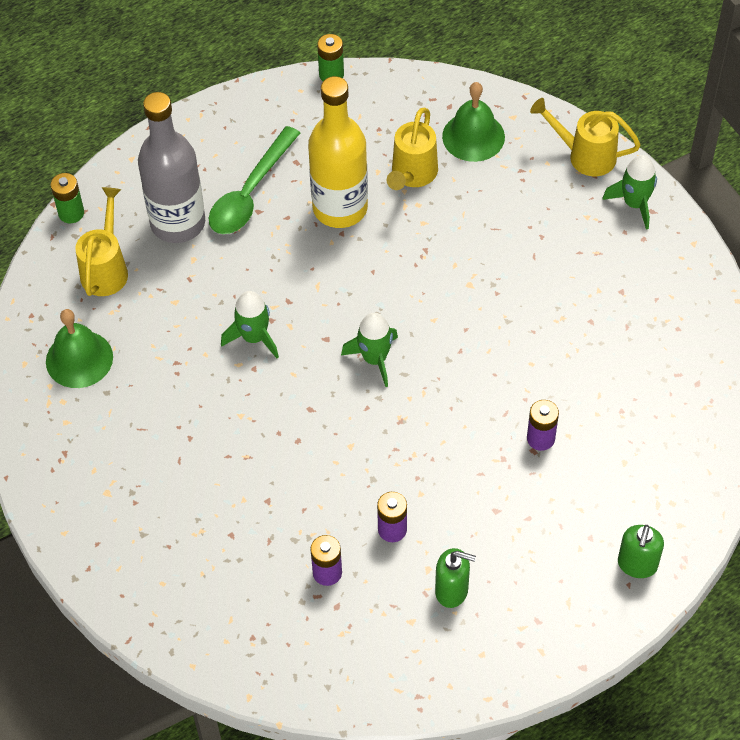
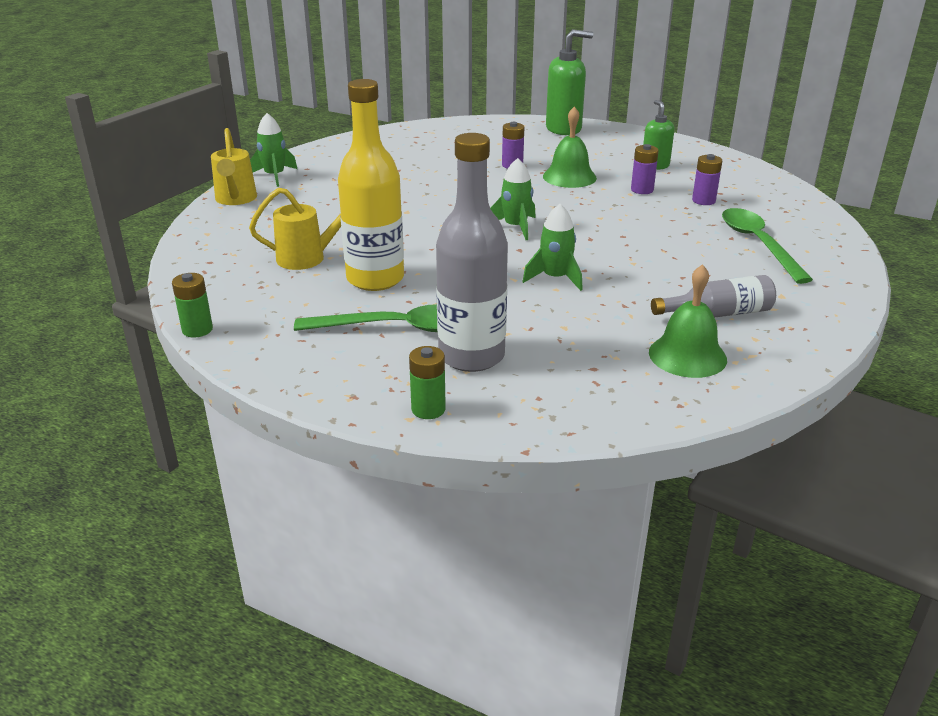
camera: 120 degrees left, 25 degrees down
(71, 213) = (525, 431): green battery -> green battery (428, 409)
(106, 269) = (572, 379): yellow watering can -> none
(116, 421) = (717, 314): none -> grey bottle
(202, 548) = (758, 244): none -> green spoon
(473, 136) = (242, 243): green bell -> green bell (569, 177)
(637, 565) = (564, 129): green soap dispenser -> green soap dispenser, size x1.65

